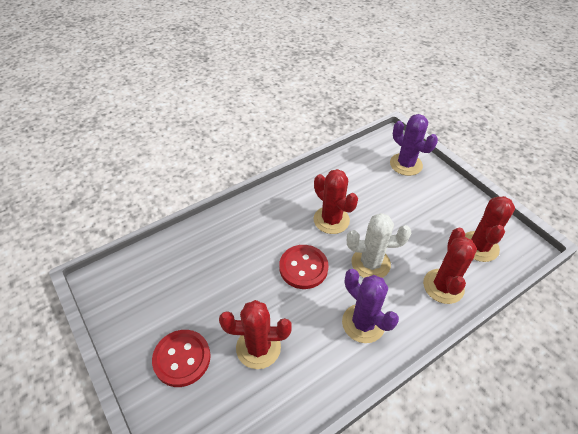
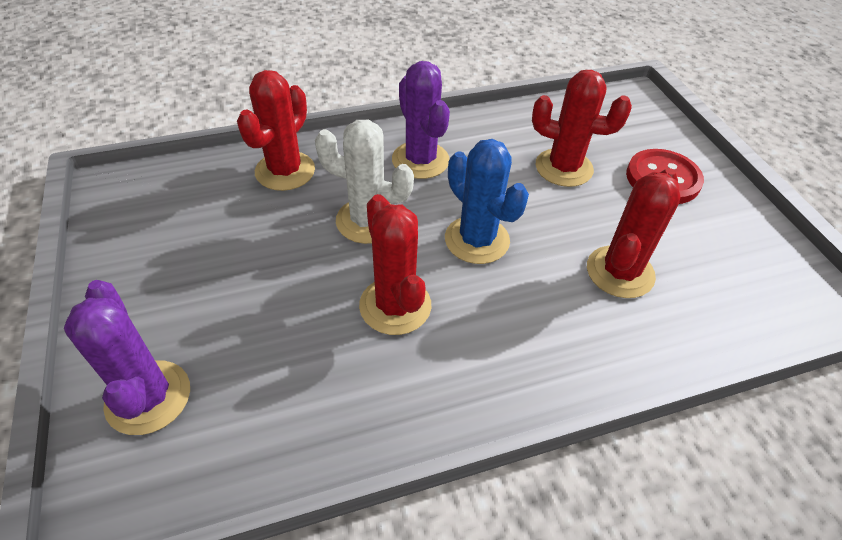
camera: 165 degrees left, 0 degrees up
(303, 268) = (477, 240): red button -> blue cactus
(479, 246) = (181, 203): red cactus -> red cactus (620, 272)

